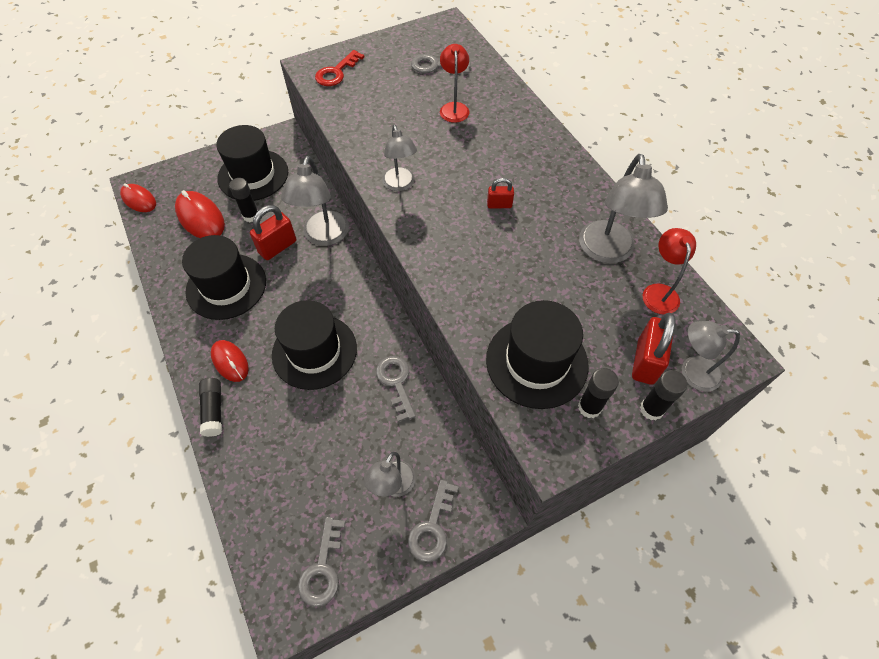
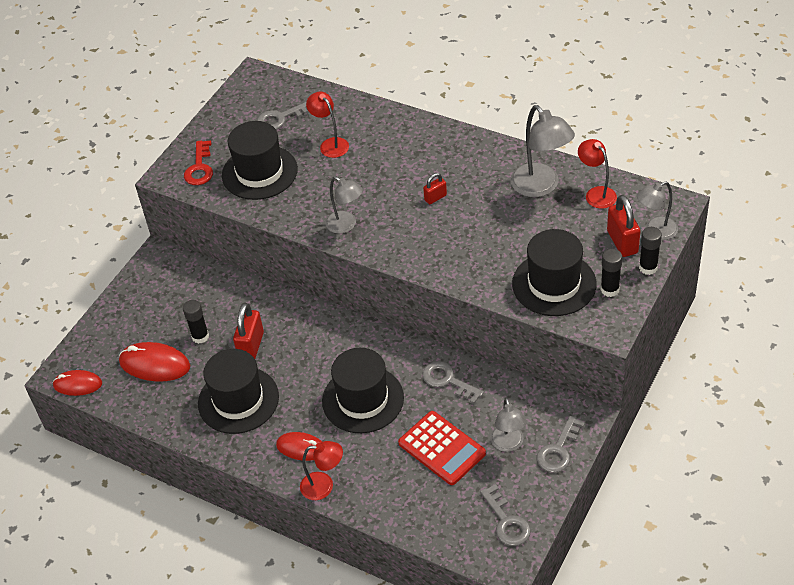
camera: 30 degrees left, 10 degrees down
(213, 410) = (324, 486): black glue stick -> red lamp
(253, 175) = (165, 304): black hat -> black hat (259, 172)
(324, 236) = (283, 315): grey lamp -> none
(334, 446) = (442, 448): none -> red calculator
(432, 527) = (558, 450): grey key -> grey key turned 45 degrees clockwise

